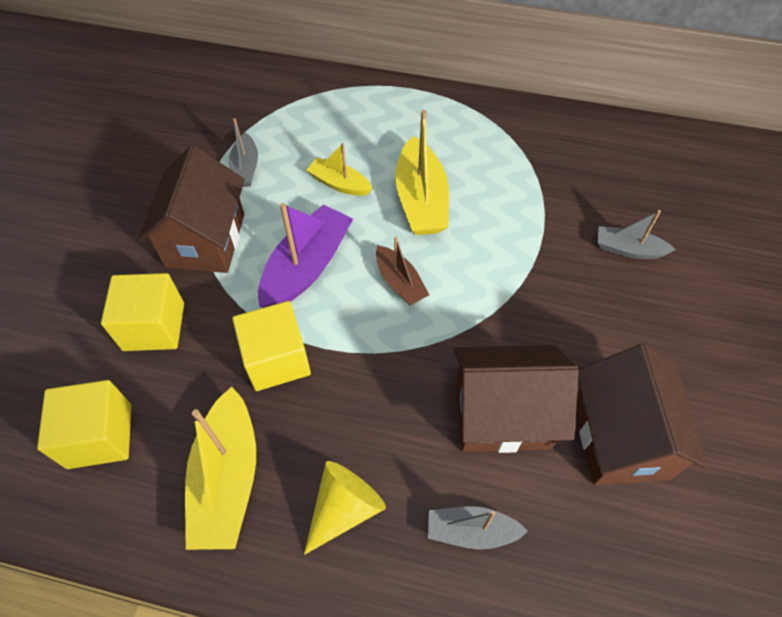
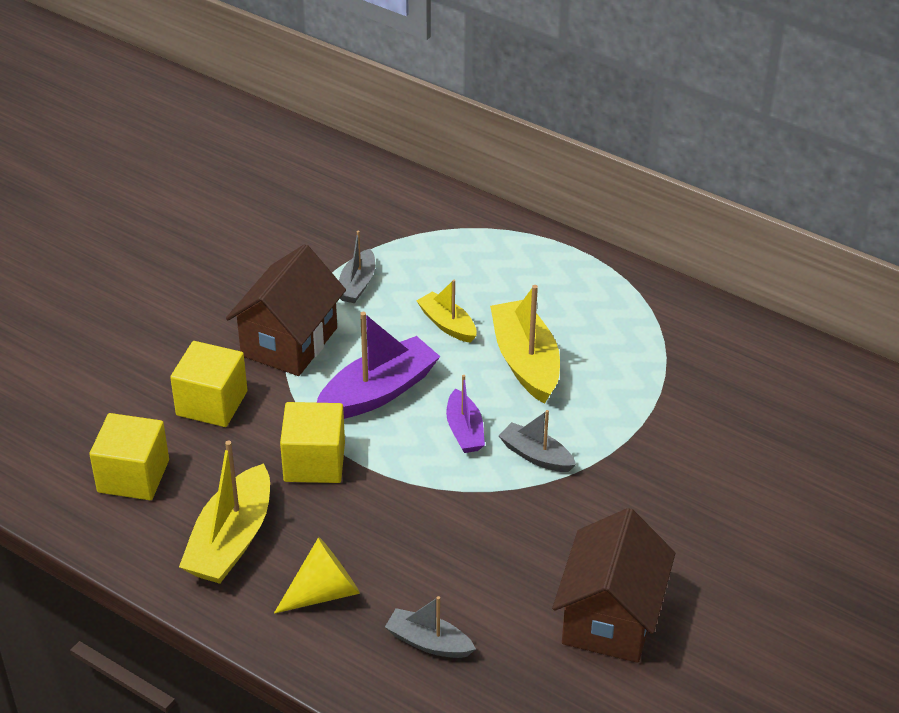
camera: 20 degrees right, 15 degrees down
(400, 282) = (464, 430): brown boat -> purple boat
(421, 200) = (525, 362): yellow boat -> yellow boat turned 150 degrees clockwise
(502, 414) = (506, 566): brown house -> none
(628, 249) = (723, 466): grey boat -> grey boat (536, 456)

